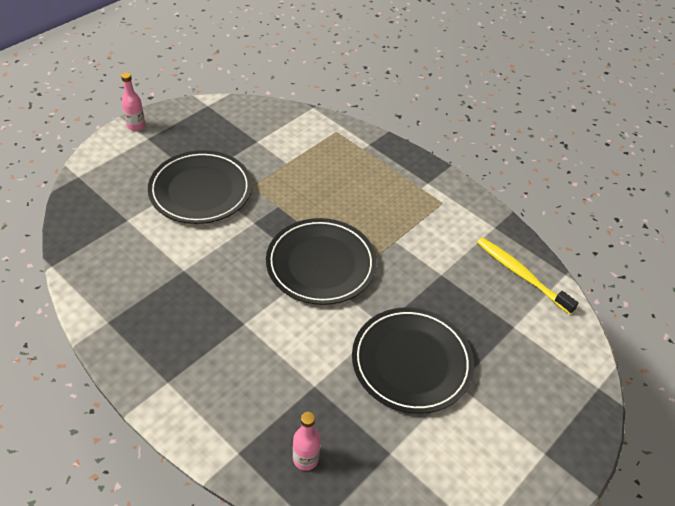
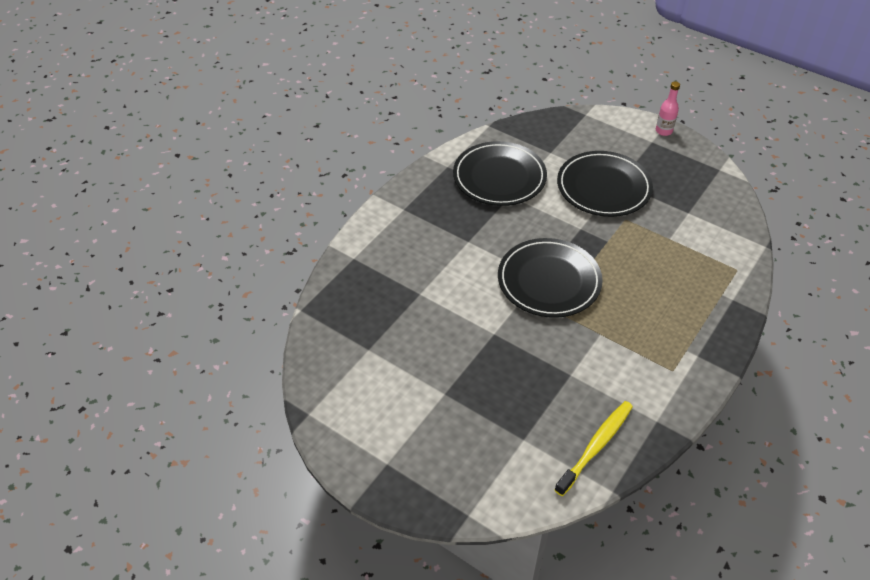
camera: 85 degrees right, 0 degrees up
(305, 459) = (355, 297): pink bottle -> none
(411, 362) = (459, 357): black plate -> black plate (499, 177)

